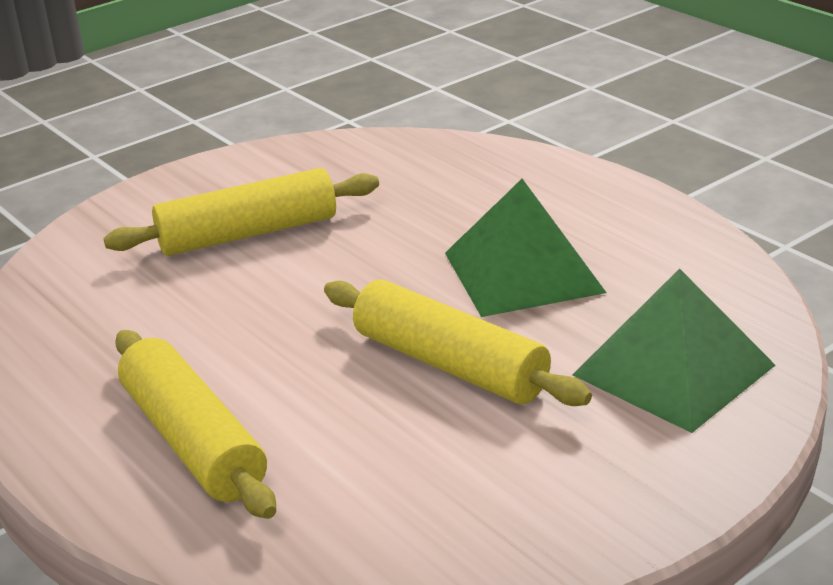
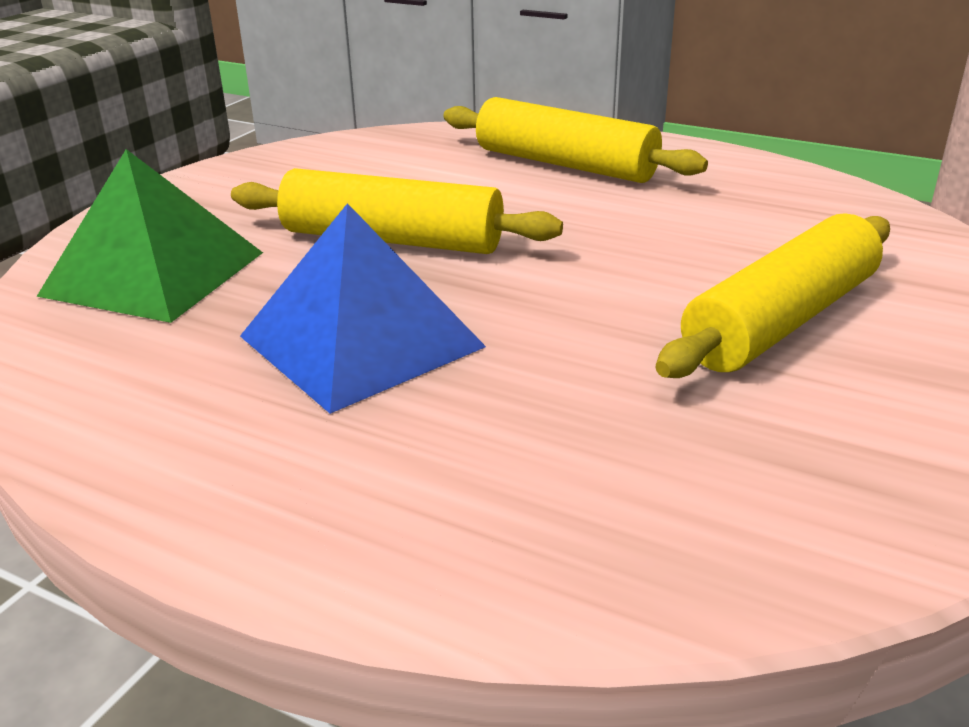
camera: 155 degrees right, 0 degrees up
(523, 272) = (361, 341): green pyramid -> blue pyramid

